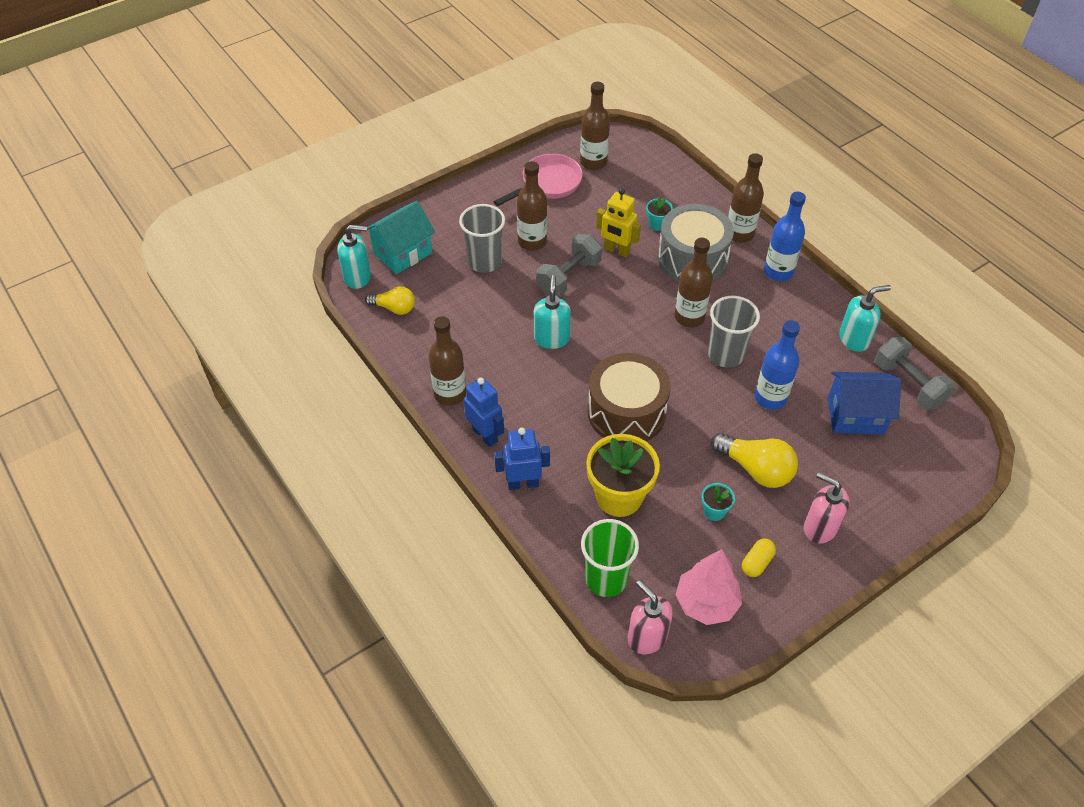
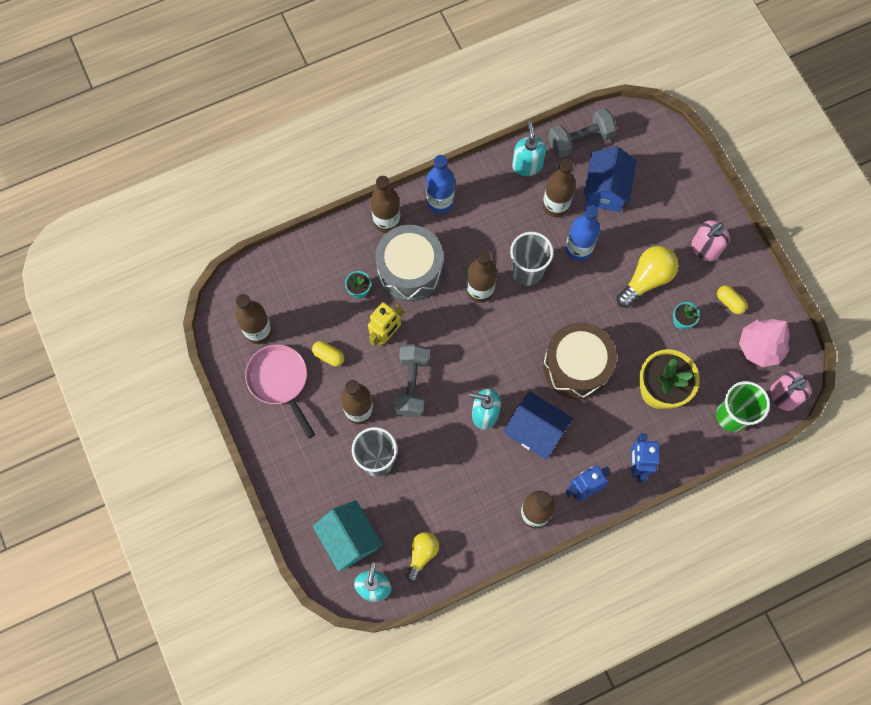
camera: 80 degrees left, 20 degrees up
(542, 384) = (535, 431): none -> blue house
(569, 277) = (412, 385): grey dumbbell -> grey dumbbell turned 45 degrees clockwise
(582, 212) = (329, 356): none -> yellow capsule
(815, 371) = (555, 205): none -> brown bottle

